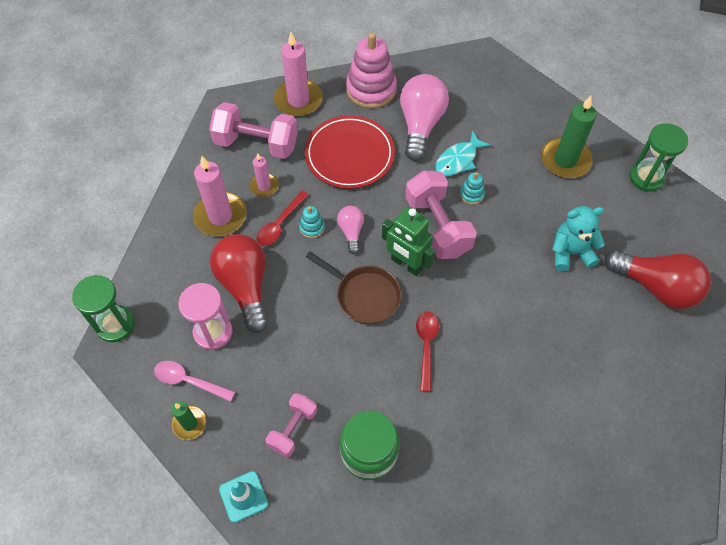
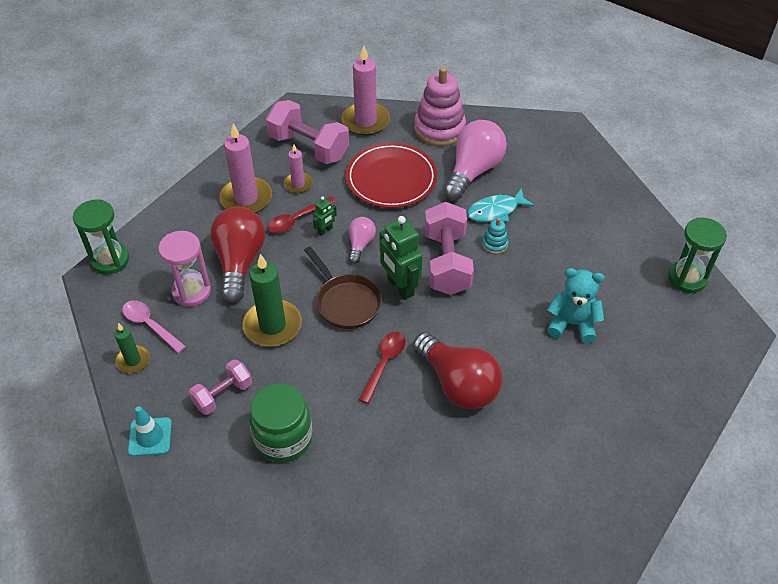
camera: 20 degrees right, 10 degrees down
(312, 227) = (325, 230): turquoise stacking toy -> green robot
(565, 160) = (606, 240): green candle -> green candle (272, 325)
(656, 287) = (649, 381): red light bulb -> red light bulb (458, 384)

